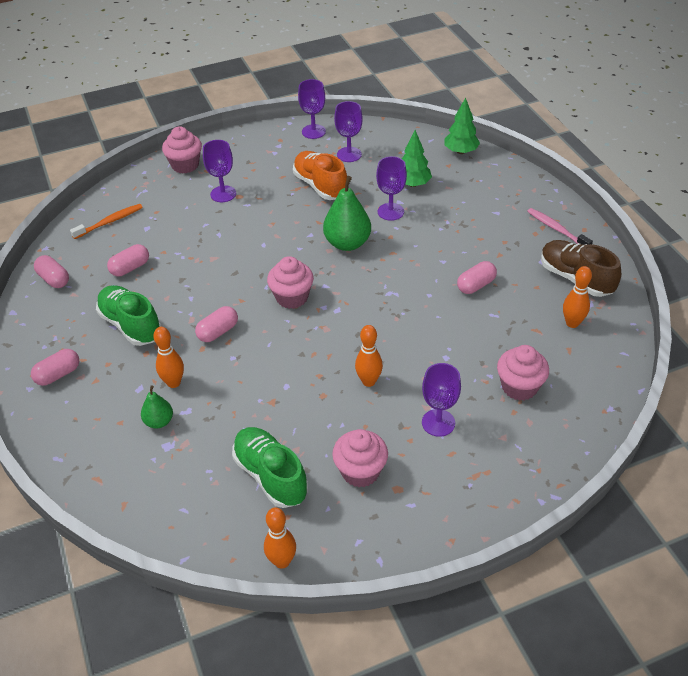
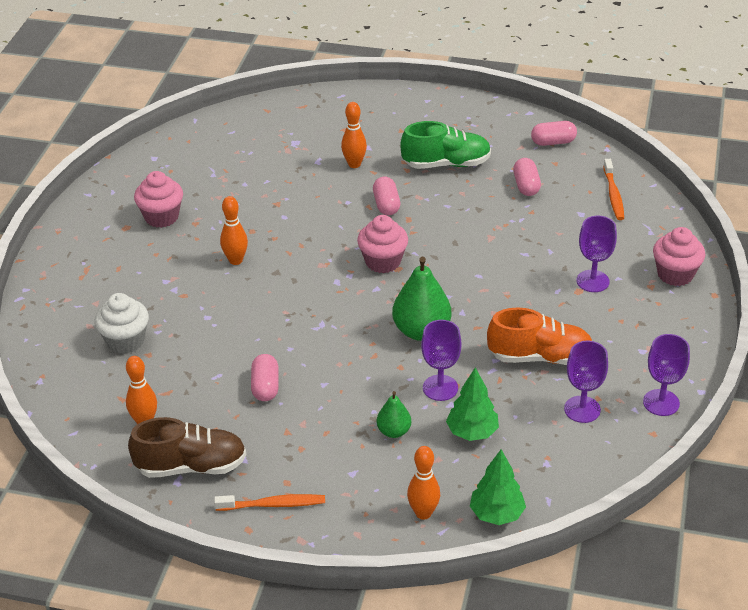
camera: 125 degrees right, 5 degrees down
(58, 374) = (427, 115): pink capsule -> none
(159, 421) = (322, 145): green pear -> green pear (394, 431)
(270, 476) = (211, 176): green shoe -> none
(282, 561) = (141, 155): orange bowling pin -> orange bowling pin (423, 513)
(438, 423) = (151, 276): purple goblet -> none
(519, 387) = (125, 341): pink cupcake -> white cupcake
(556, 229) = (273, 504): pink toothbrush -> orange toothbrush

